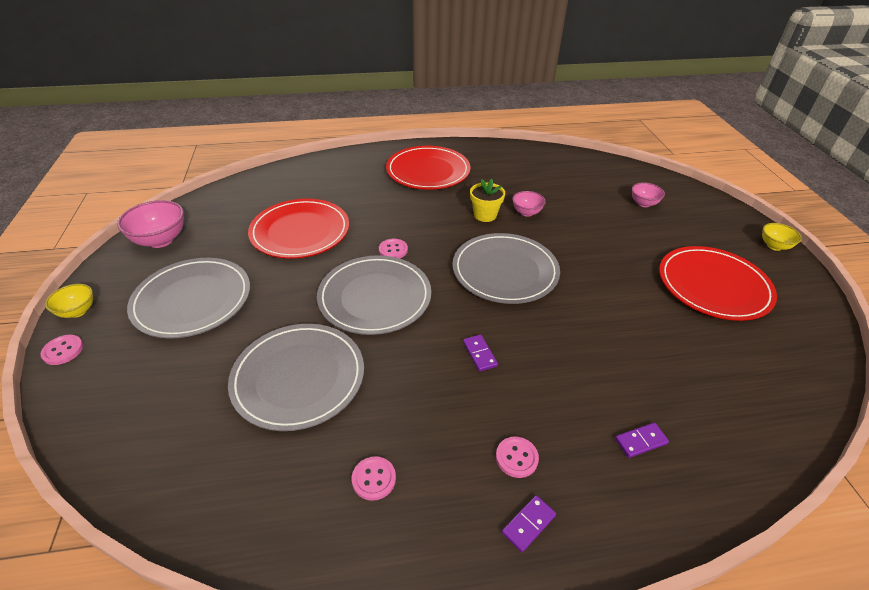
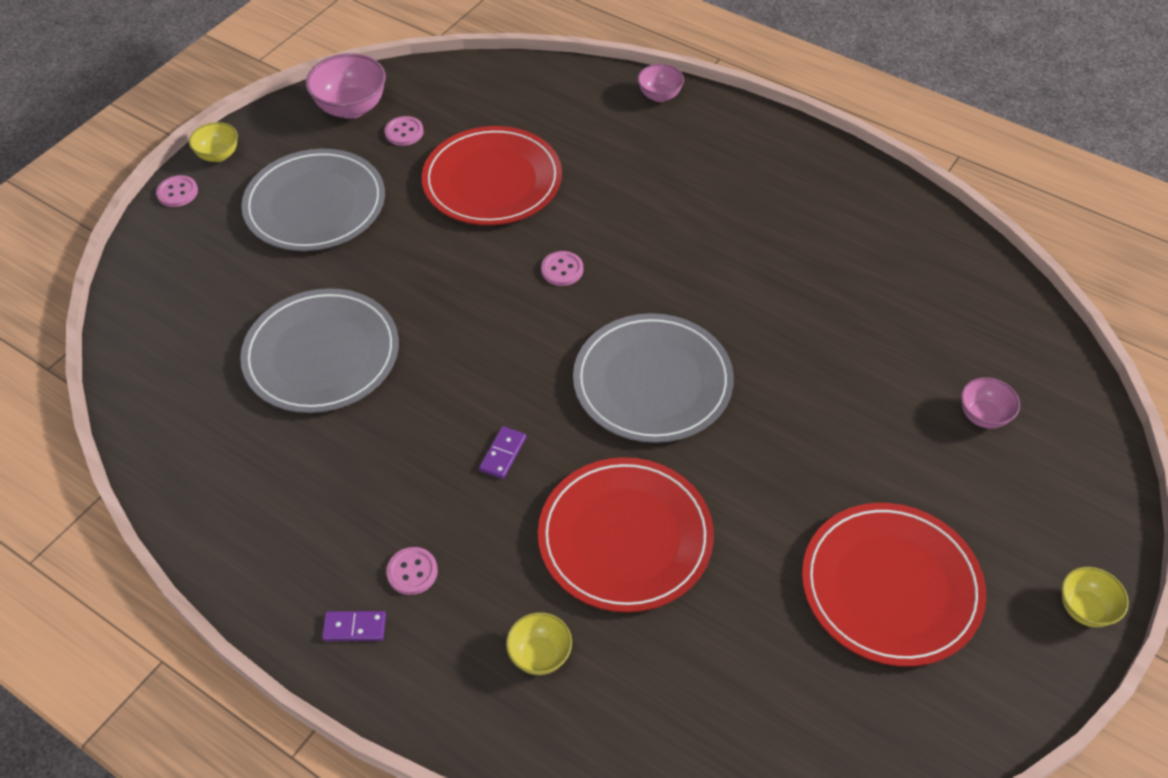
camera: 45 degrees right, 10 degrees up
(374, 479) = (284, 492): pink button -> pink button (404, 132)
(375, 297) = (477, 317): grey plate -> none
(428, 171) = (741, 177): red plate -> red plate (625, 537)
(485, 215) = (729, 291): yellow flower pot -> none
(526, 212) = (789, 321): pink bowl -> pink bowl (660, 96)
(641, 441) = (540, 655): purple domino -> yellow bowl

